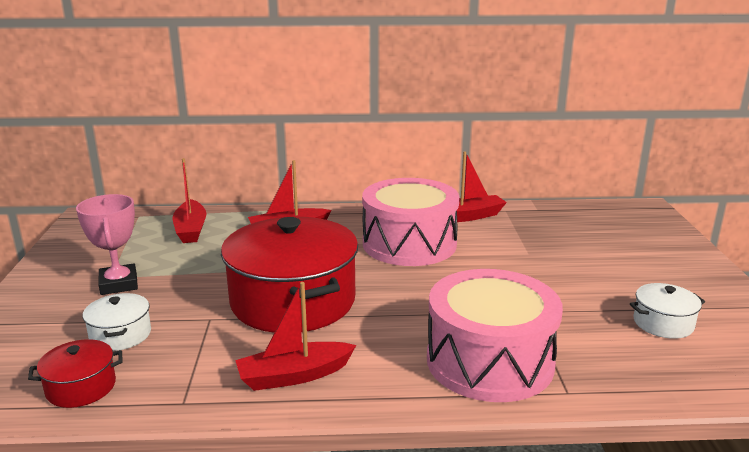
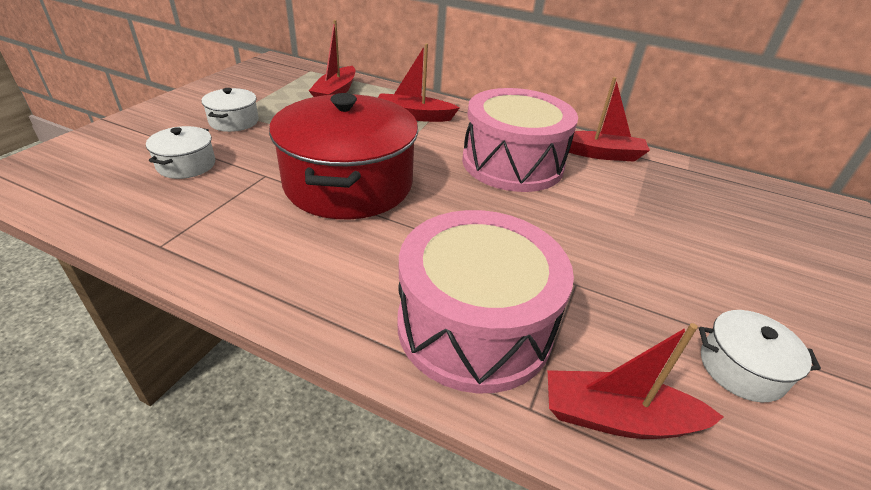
camera: 25 degrees right, 15 degrees up
(81, 387) = (109, 200): red pot -> none
(119, 284) = (234, 121): pink trophy -> white pot
(294, 376) = (272, 259): red boat -> red boat (617, 418)

